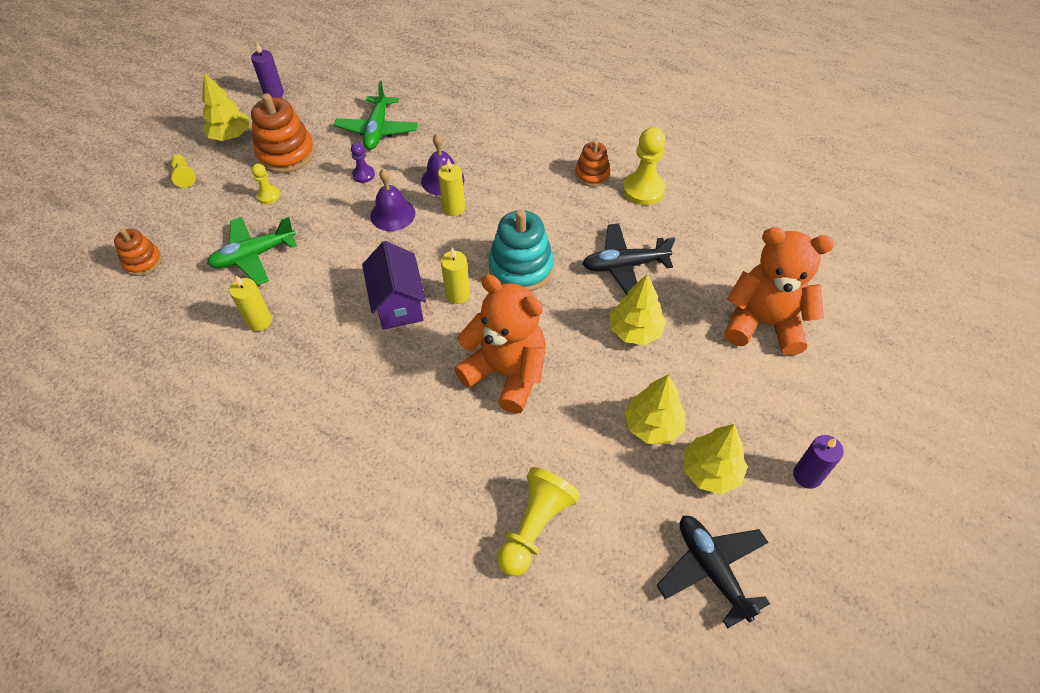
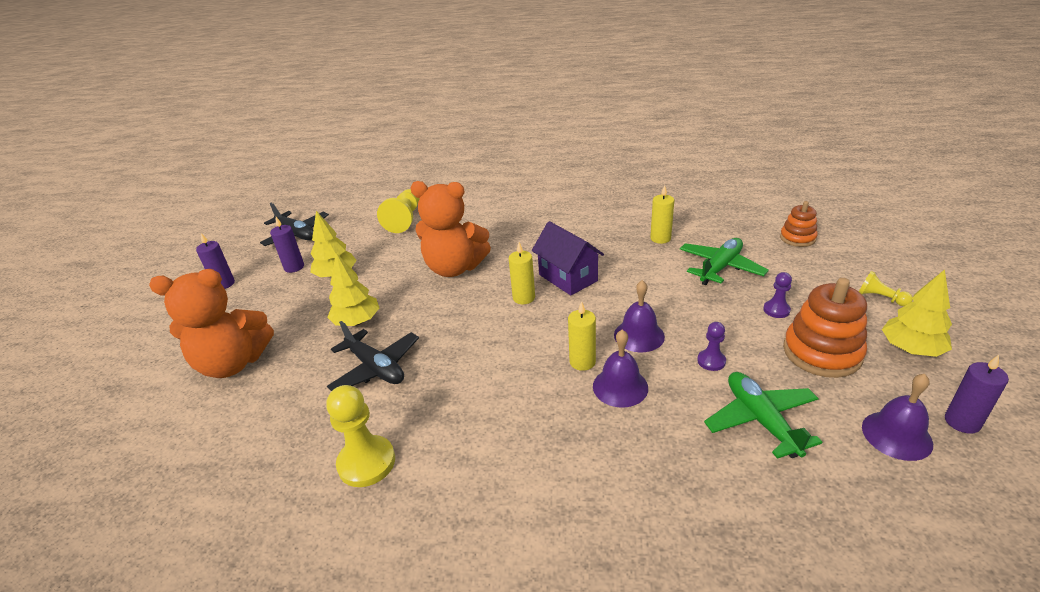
camera: 160 degrees right, 20 degrees down
(268, 195) = (776, 310): yellow pawn -> purple pawn
(316, 99) = (896, 435): none -> purple bell
(521, 268) = (479, 333): turquoise stacking toy -> none
(592, 174) = (440, 460): orange stacking toy -> none
(624, 266) = (376, 368): black plane -> black plane turned 75 degrees clockwise
(710, 471) = (294, 267): yellow tree -> purple candle

